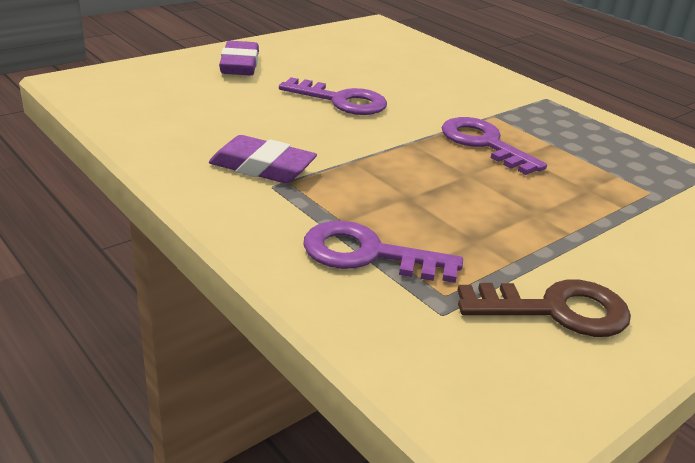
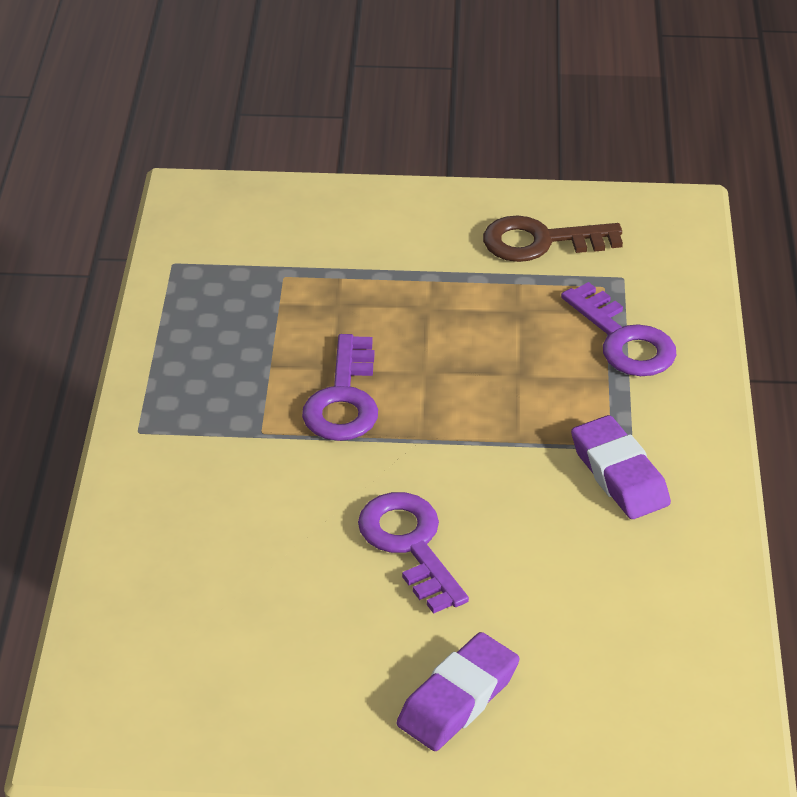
camera: 135 degrees left, 10 degrees up
(555, 310) = (541, 241): brown key -> brown key turned 45 degrees counterclockwise

